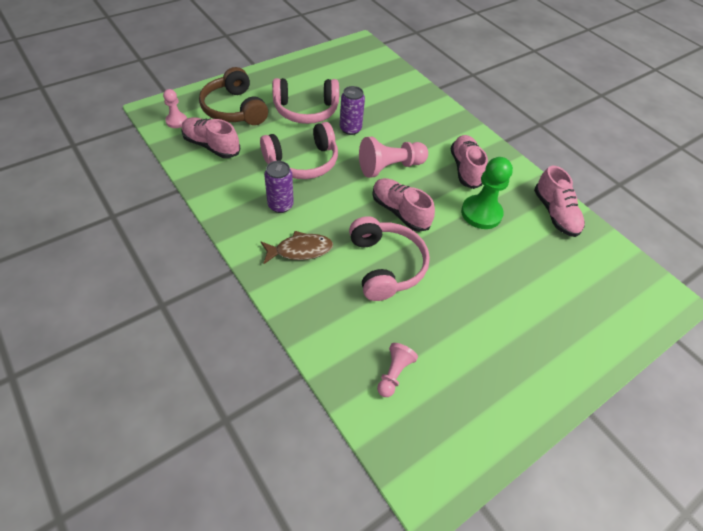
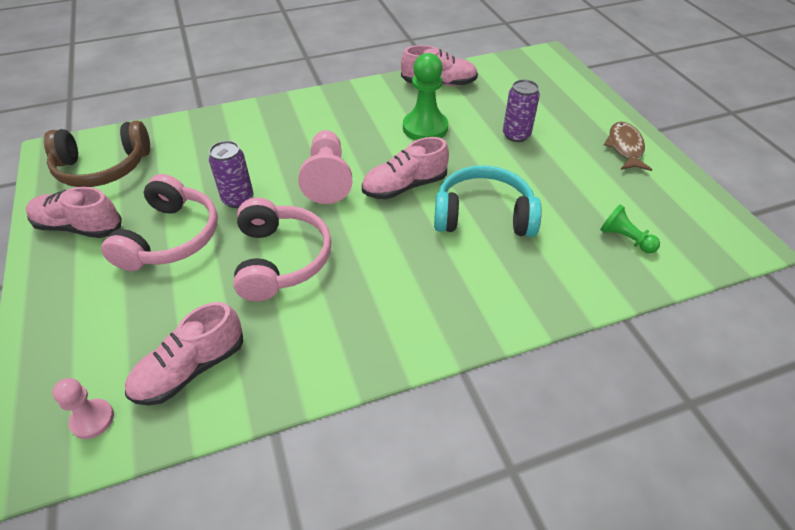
camera: 70 degrees left, 5 degrees down
(234, 109) = (112, 326): brown headphones -> brown headphones (103, 168)
(280, 205) = (358, 297): purple can -> purple can (516, 135)
(300, 250) = (444, 288): brown fish -> brown fish (625, 147)
(386, 265) = (483, 215): pink headphones -> turquoise headphones
(394, 373) = (625, 239): pink pawn -> green pawn
(465, 169) = (355, 122): pink shoe -> pink shoe (79, 227)

